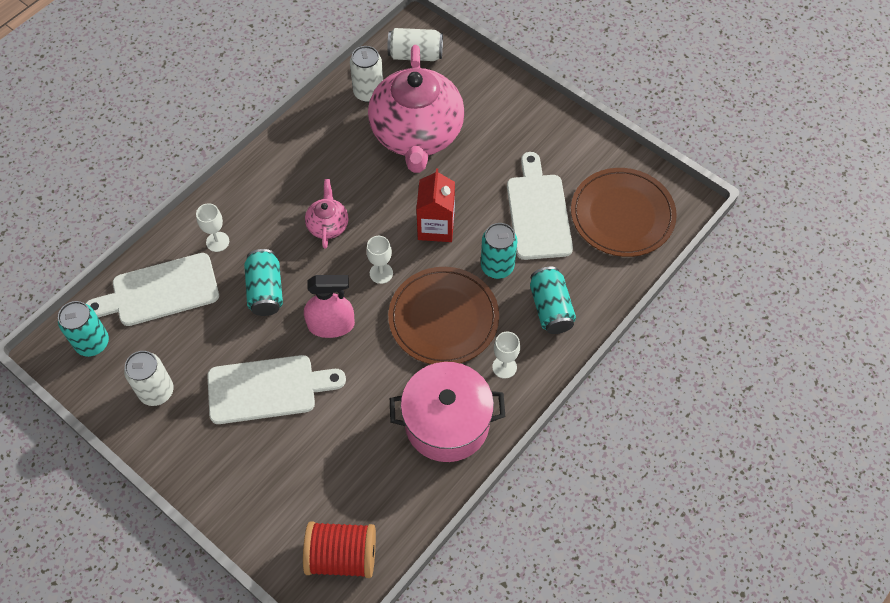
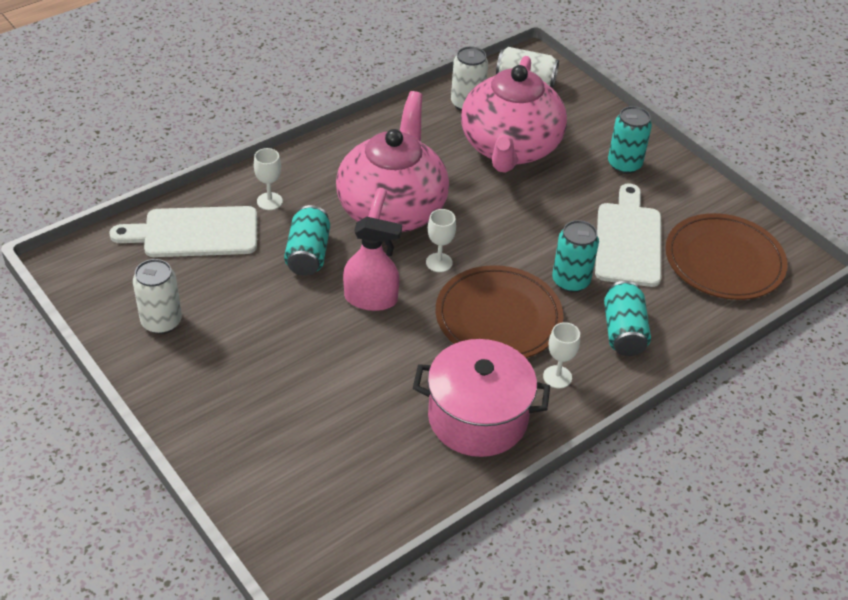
camera: 10 degrees right, 15 degrees down
(92, 343) = (108, 264): turquoise can -> turquoise can (624, 164)
(267, 389) = (283, 344): white cutting board -> none
(328, 225) = (392, 209): pink teapot -> pink teapot, size x2.30
(342, 556) = (321, 524): red spool -> none
(436, 226) = (510, 232): red carton -> none

